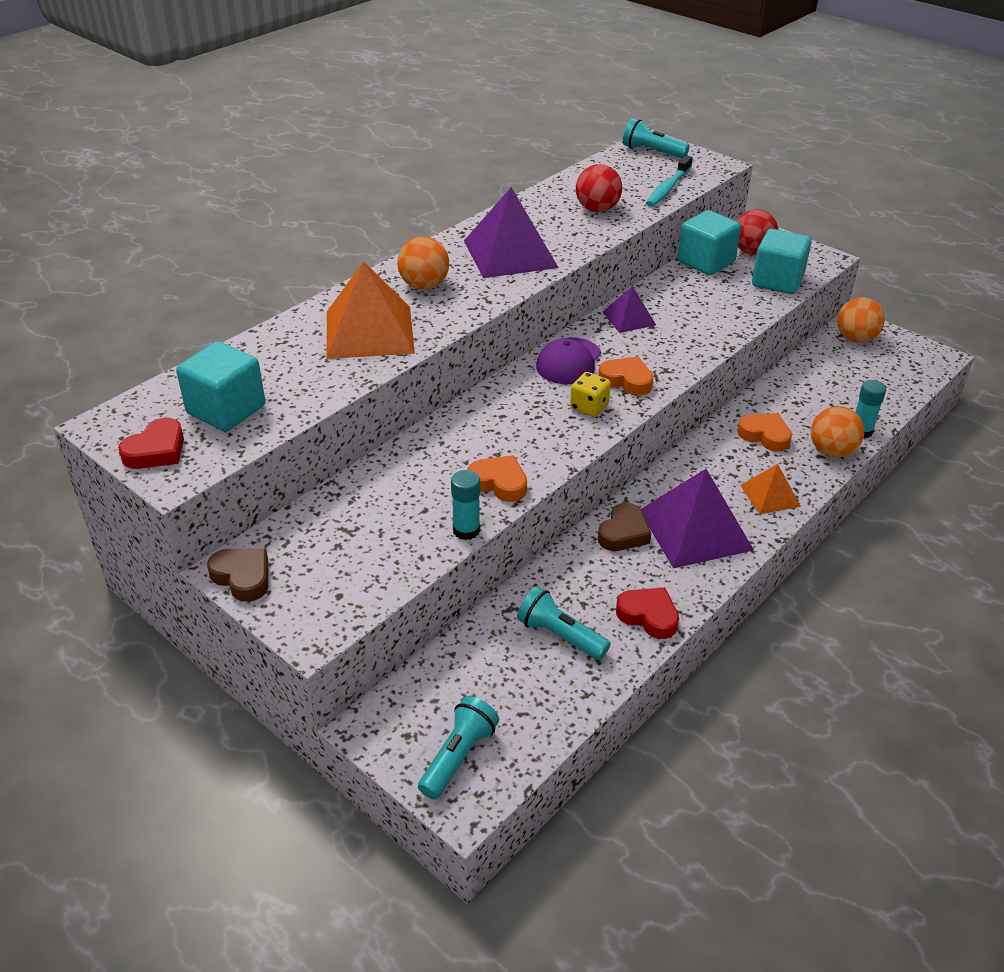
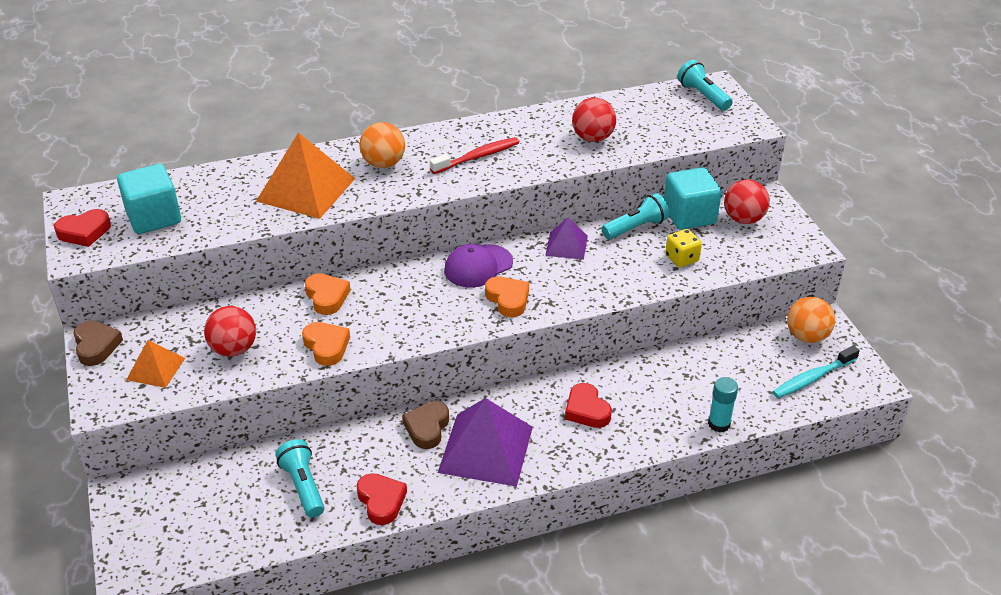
camera: 30 degrees right, 0 degrees up
(405, 521) = (234, 349): none -> red ball
(458, 756) = (155, 540): turquoise flashlight -> turquoise flashlight (635, 228)
(466, 530) = (268, 373): turquoise glue stick -> none
(510, 254) = (477, 157): purple pyramid -> red toothbrush
(589, 407) = (455, 311): yellow dice -> yellow dice (682, 259)
(623, 533) = (427, 428): brown heart -> brown heart turned 135 degrees clockwise
(667, 188) = (677, 136): turquoise toothbrush -> turquoise toothbrush (812, 378)
(746, 462) = (586, 410): none -> red heart
(765, 435) = (626, 393): orange heart -> orange heart (327, 297)
(770, 495) = (577, 447): orange pyramid -> orange pyramid (155, 369)
(777, 281) = (737, 255): turquoise cube -> none
(831, 451) = (672, 431): orange ball -> none

